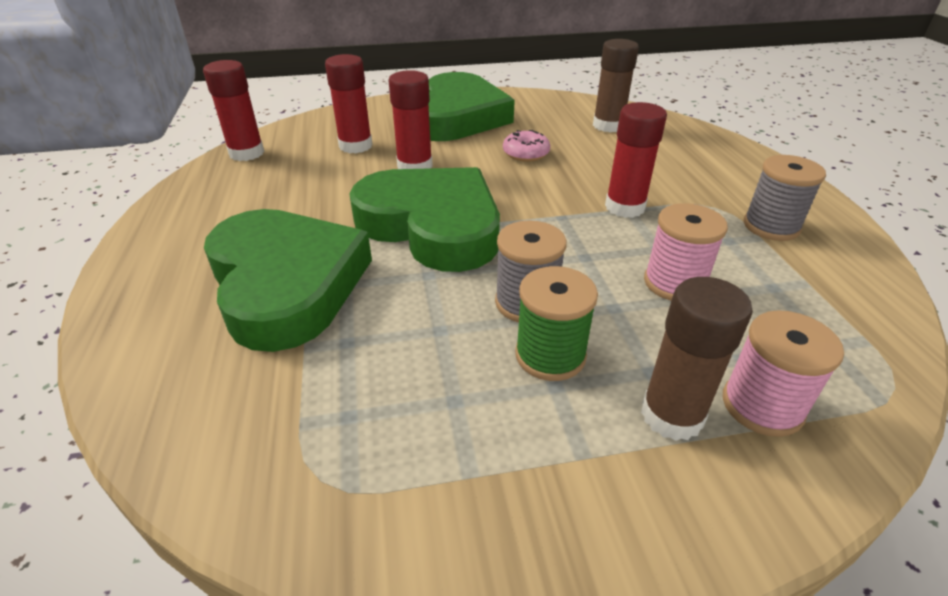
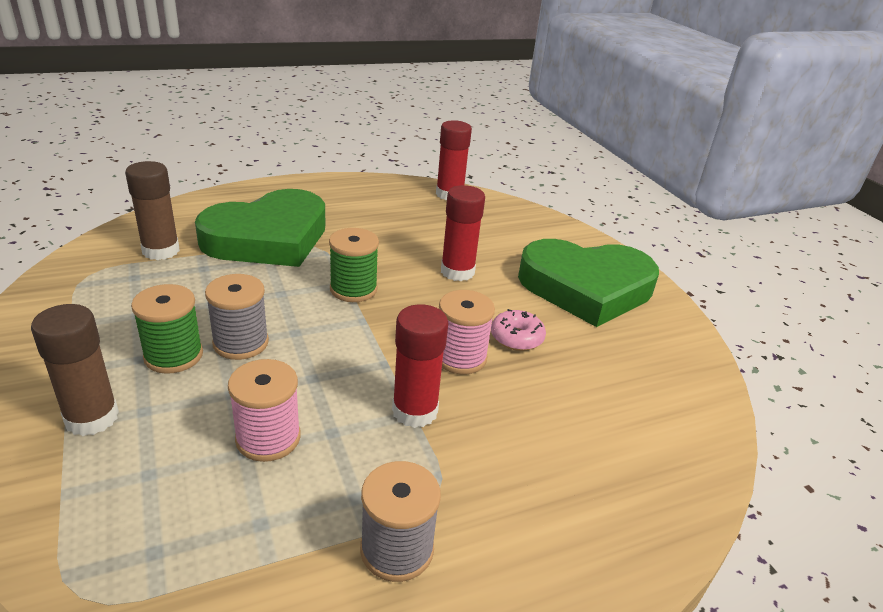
camera: 75 degrees right, 5 degrees down
(355, 146) = (486, 238): red glue stick -> none
(432, 226) = (353, 289): green heart -> green spool
(608, 126) = (637, 408): brown glue stick -> brown glue stick (161, 251)
(762, 406) = (85, 476): pink spool -> pink spool (460, 357)

